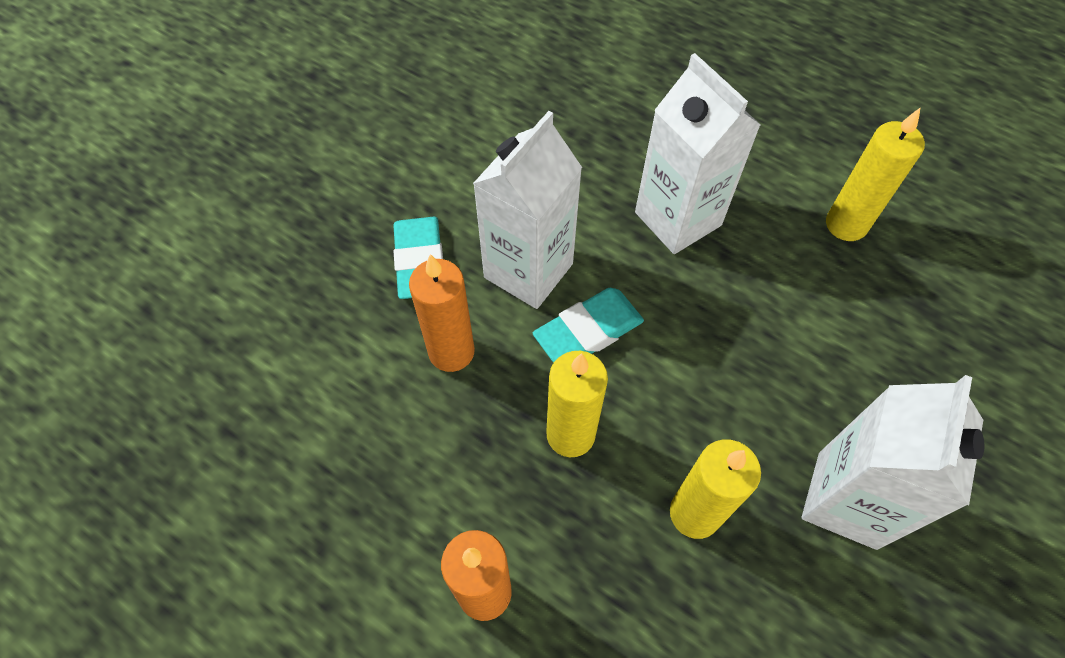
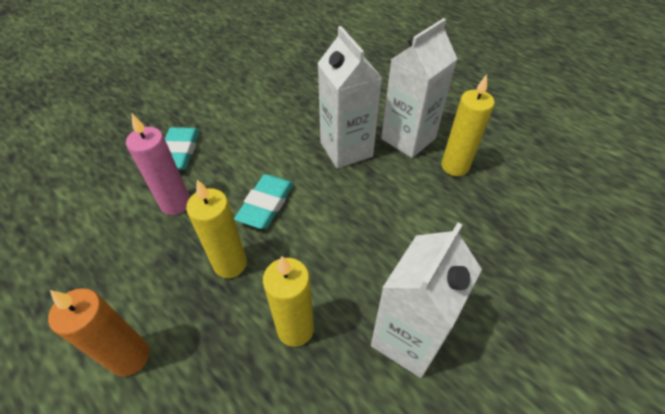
camera: 10 degrees right, 10 degrees down
(451, 352) = (175, 204): orange candle -> pink candle
(528, 270) = (242, 165): white carton -> white carton (408, 138)
(588, 331) = (266, 204): turquoise eraser -> turquoise eraser turned 45 degrees counterclockwise

